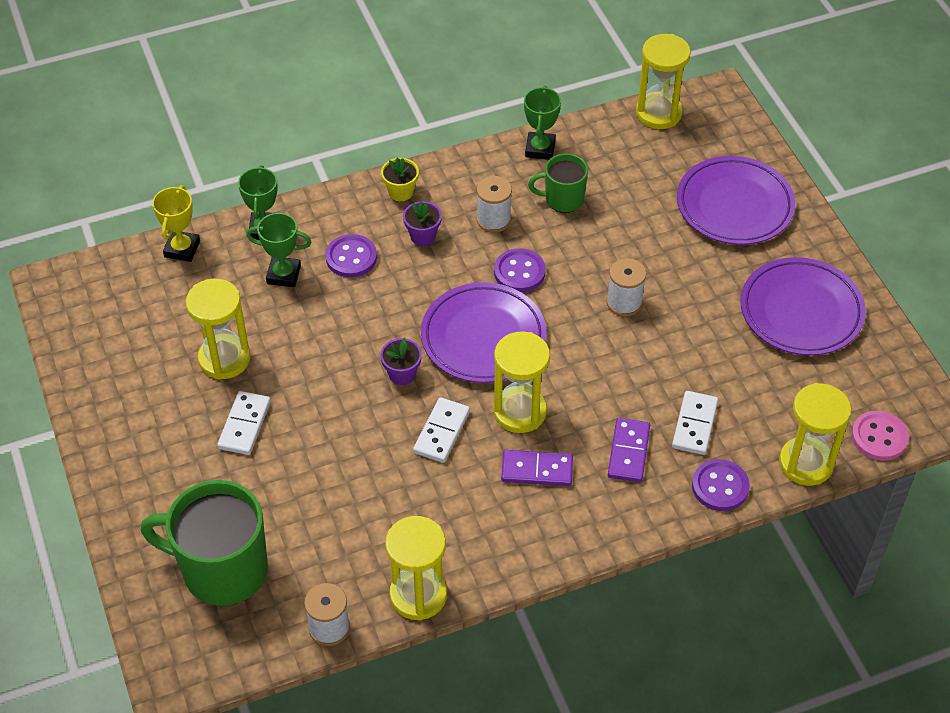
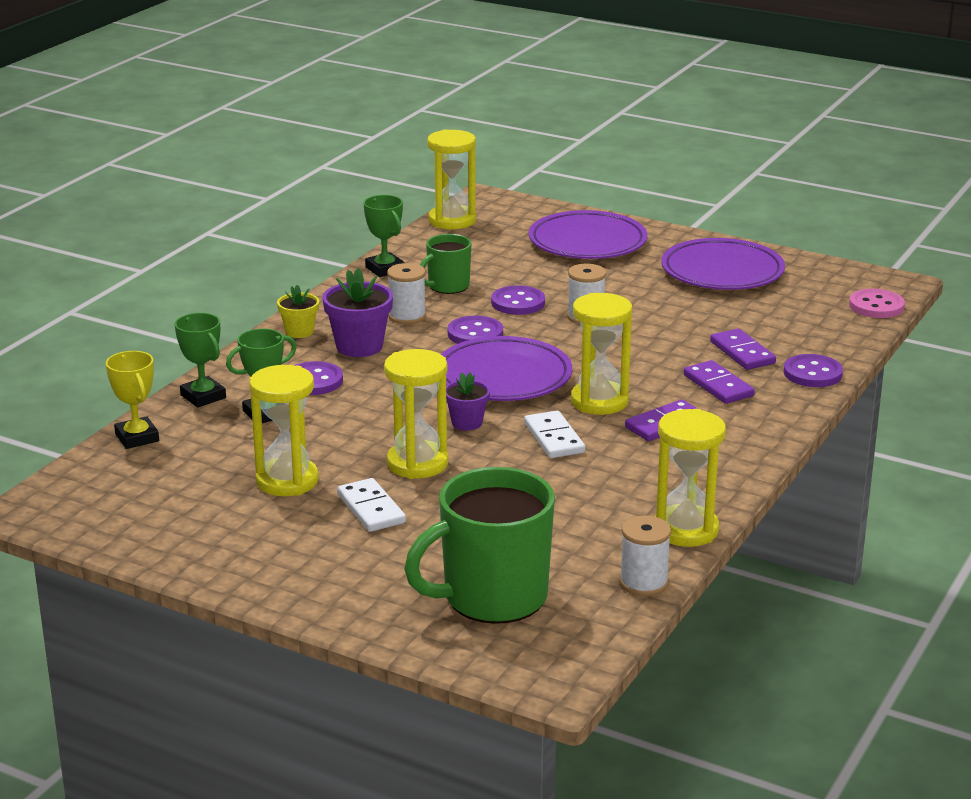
camera: 40 degrees left, 25 degrees down
(423, 236) = (359, 346): purple flower pot -> purple flower pot, size x1.63
(592, 252) = (518, 303): none -> purple button
(695, 425) = (742, 353): white domino -> purple domino
(806, 463) = (850, 338): yellow hourglass -> yellow hourglass (417, 463)

